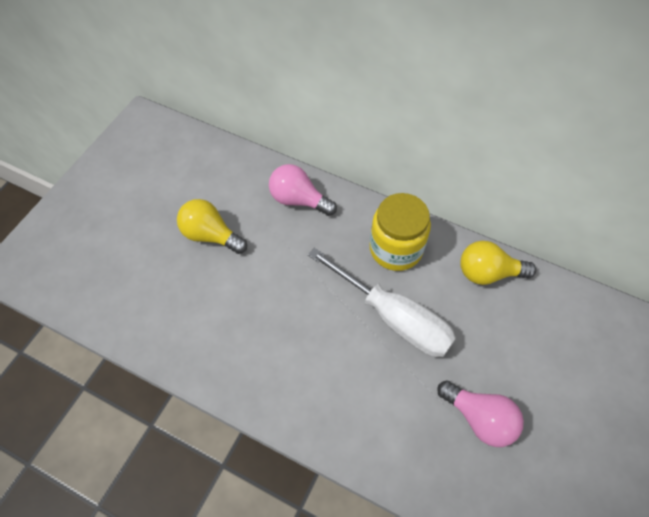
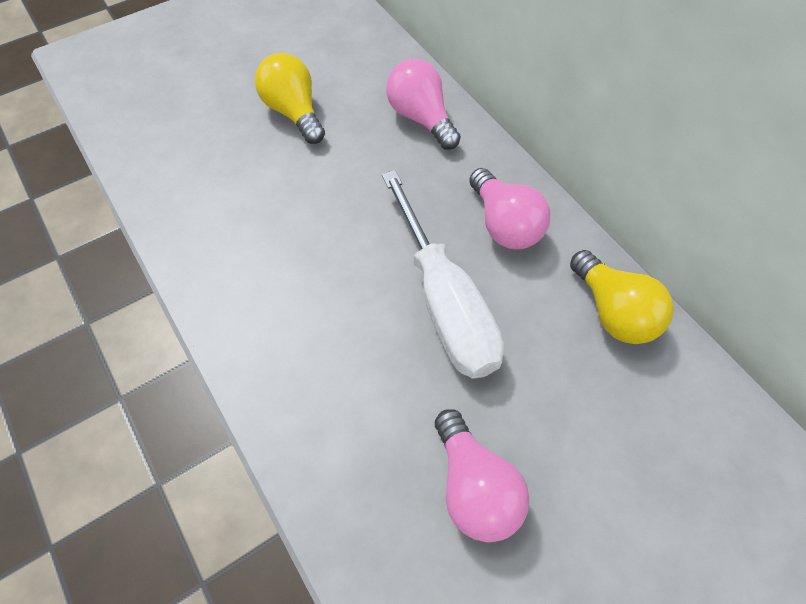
camera: 30 degrees right, 0 degrees up
(396, 249) = (504, 224): yellow jar -> pink light bulb
(488, 273) = (613, 312): yellow light bulb -> yellow light bulb turned 150 degrees counterclockwise

